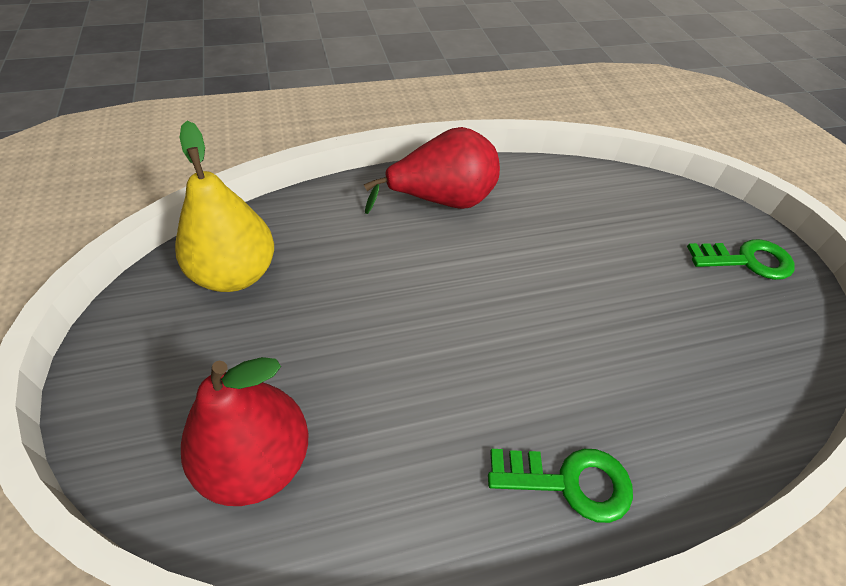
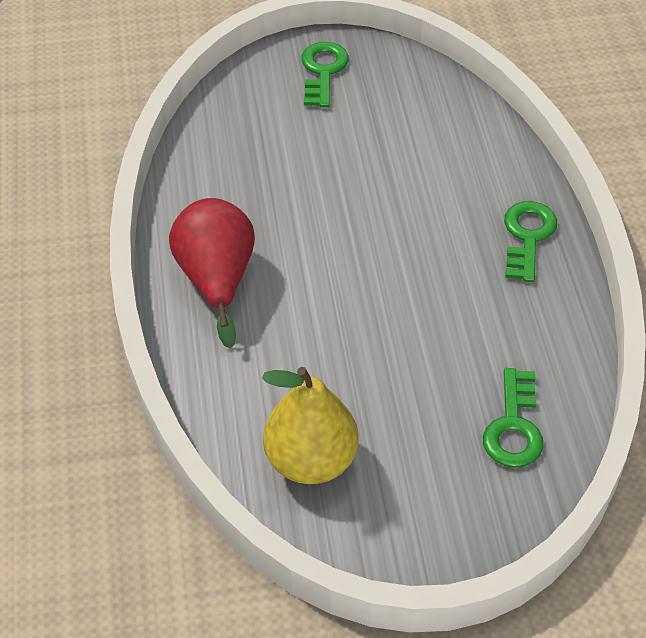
camera: 80 degrees left, 0 degrees up
(256, 461) = (513, 426): red pear -> green key

